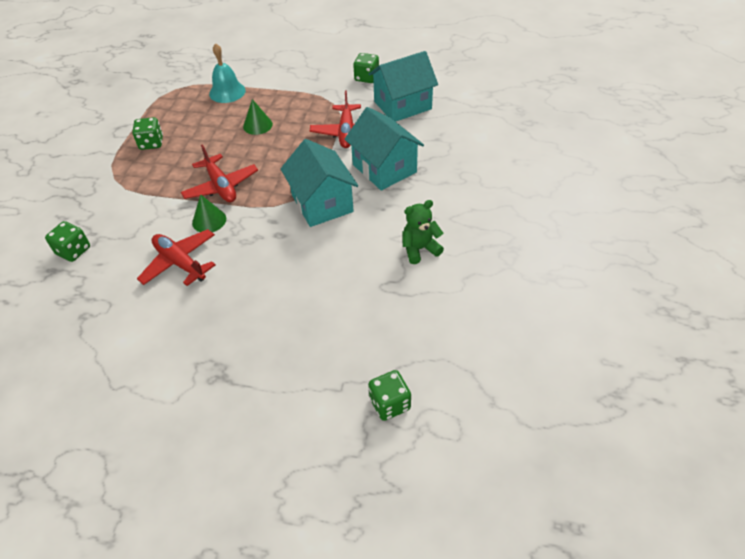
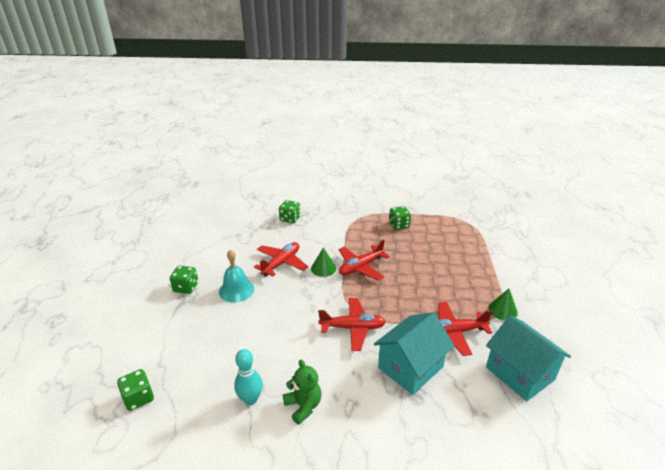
camera: 80 degrees right, 15 degrees down
(227, 92) = (477, 248): turquoise bell -> turquoise bell (236, 290)
(257, 125) = (441, 273): green cone -> green cone (502, 310)
(322, 203) = (353, 328): turquoise house -> red plane
(366, 77) = (552, 337): green dice -> green dice (186, 287)
(406, 292) = (250, 399): none -> turquoise bowling pin

